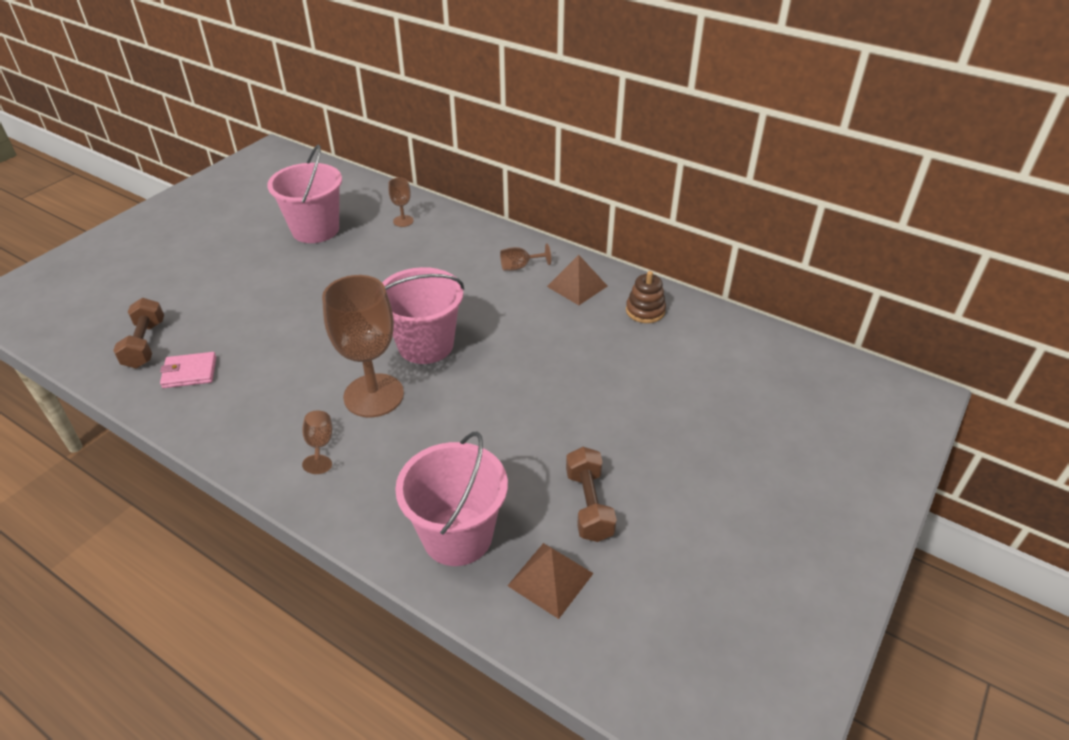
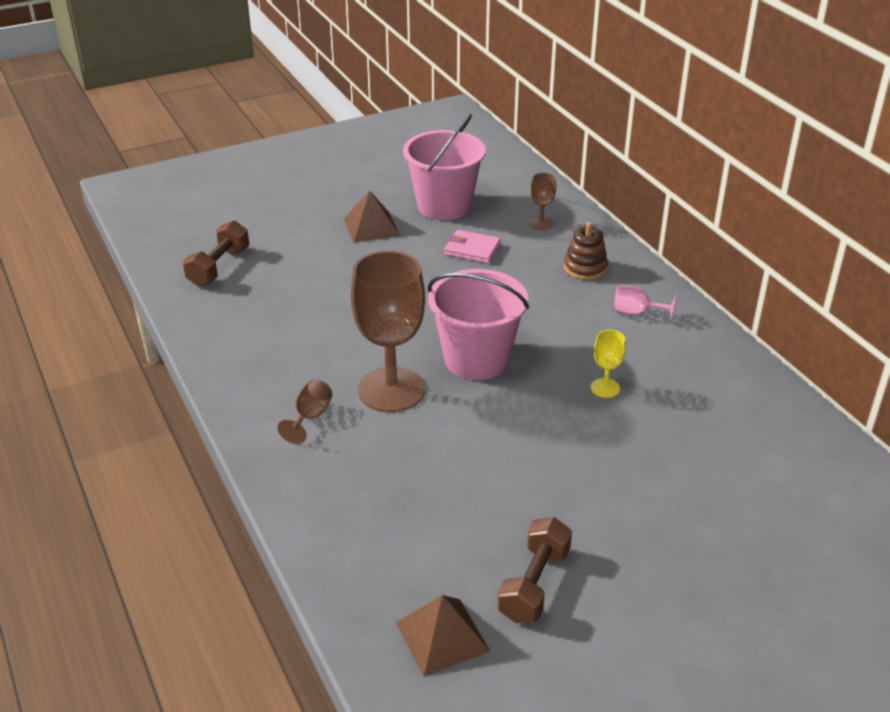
camera: 30 degrees right, 5 degrees down
(190, 372) = (240, 306): pink wallet -> pink wallet (472, 249)
(457, 536) = (380, 555): pink bucket -> none
(520, 267) = (636, 312): brown goblet -> pink goblet
(536, 332) = (605, 388): none -> yellow goblet
(577, 286) = (688, 355): brown pyramid -> brown pyramid (371, 227)
(645, 311) = (751, 410): brown stacking toy -> brown stacking toy (585, 268)

